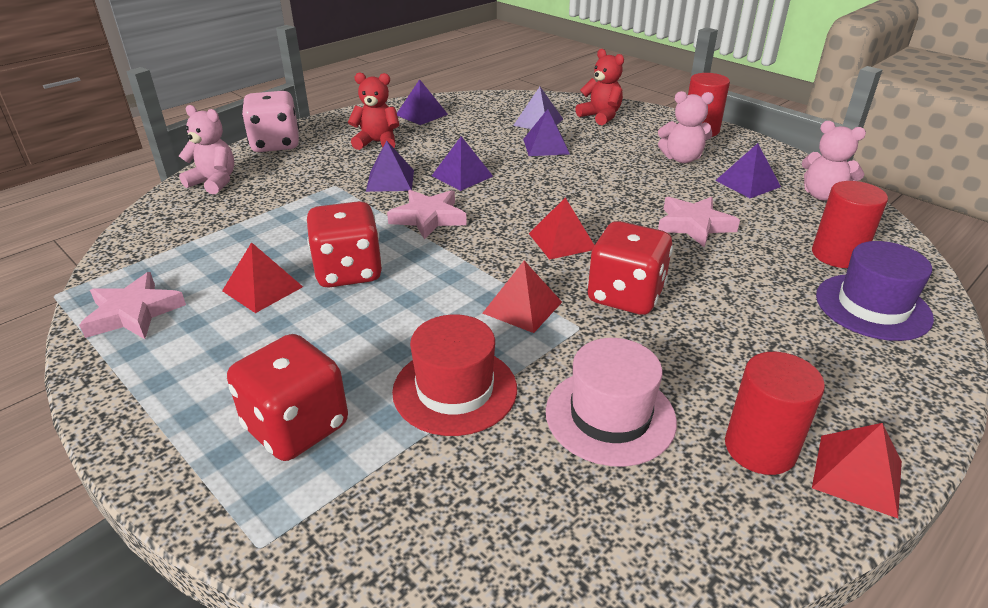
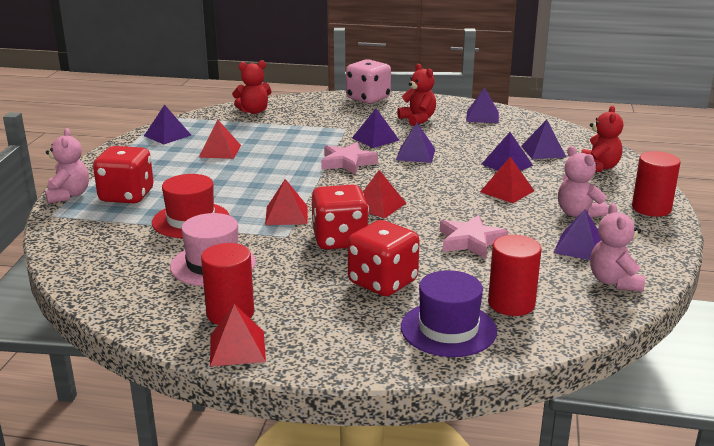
camera: 55 degrees right, 10 degrees down
(133, 313) = (167, 135): pink star -> purple pyramid
(177, 220) = (254, 111): none -> red teddy bear
(214, 182) = (302, 103): pink teddy bear -> pink teddy bear (68, 195)
(348, 272) = (261, 163): red dice -> red dice (382, 282)
(603, 168) = (507, 191): none -> red pyramid

